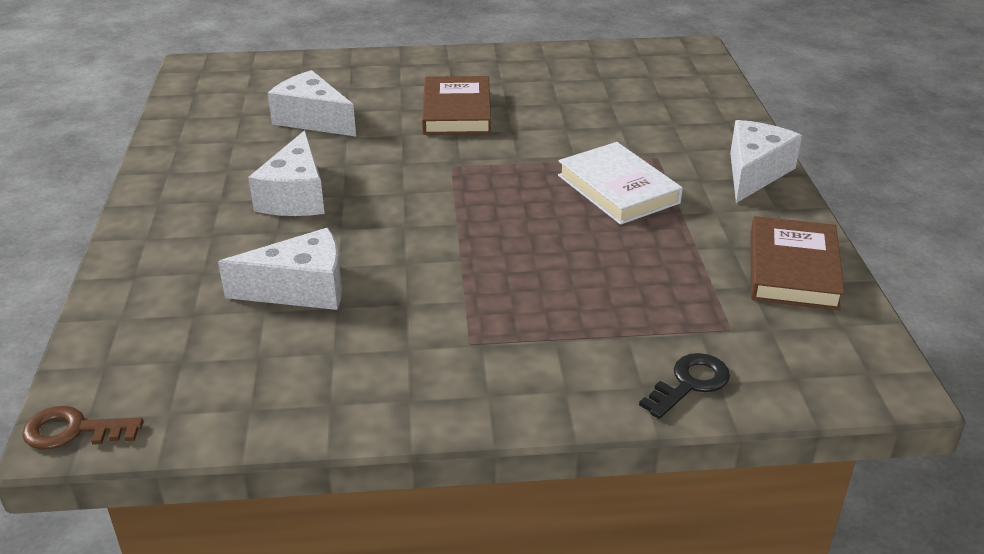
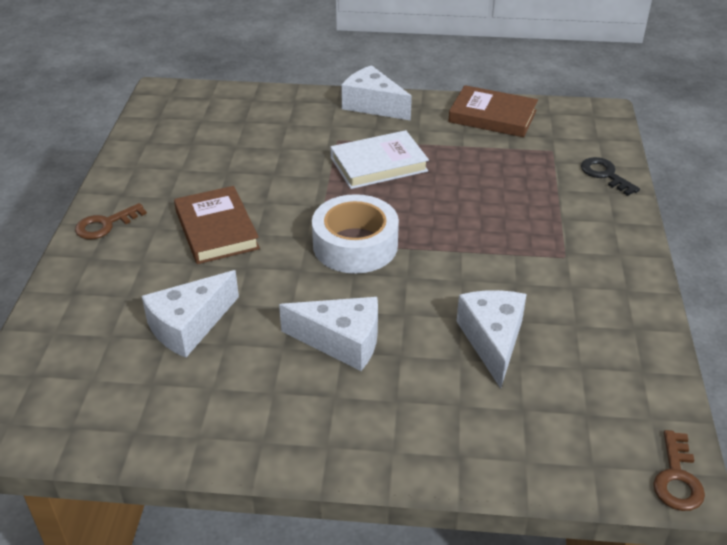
camera: 80 degrees left, 5 degrees up
(448, 61) = (105, 225): none -> brown key
(452, 189) = (355, 245): none -> white tape
(457, 111) = (217, 229): brown book -> brown book turned 60 degrees clockwise

